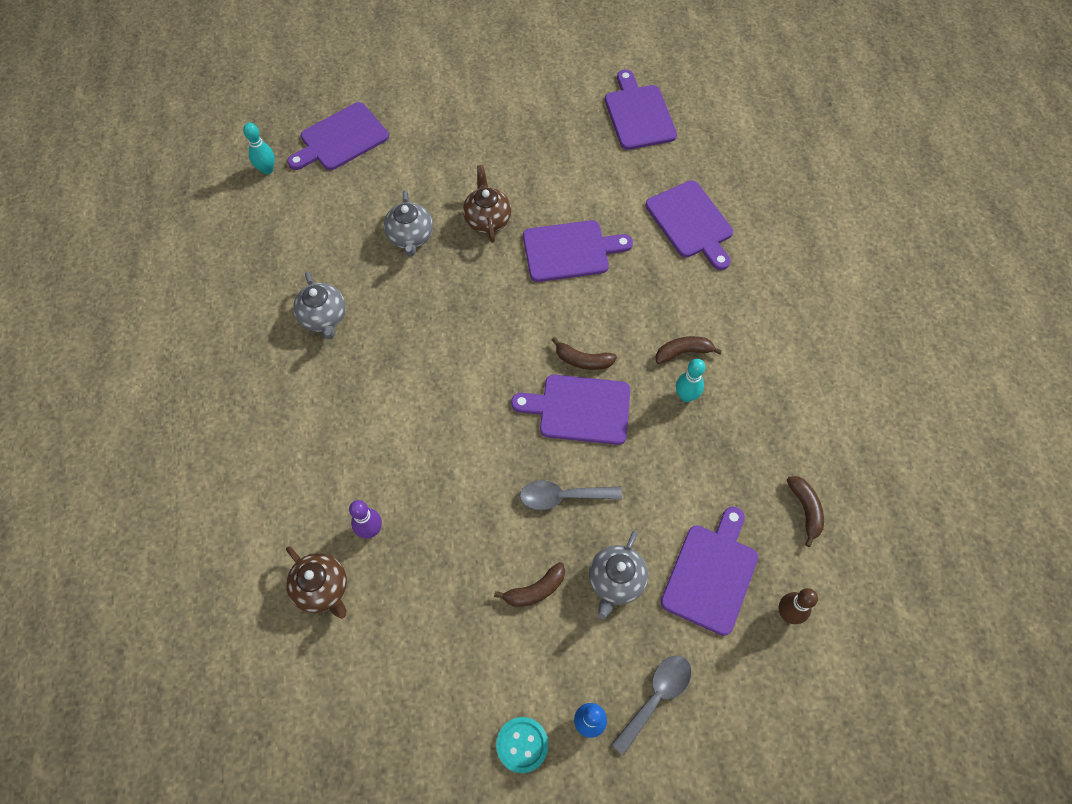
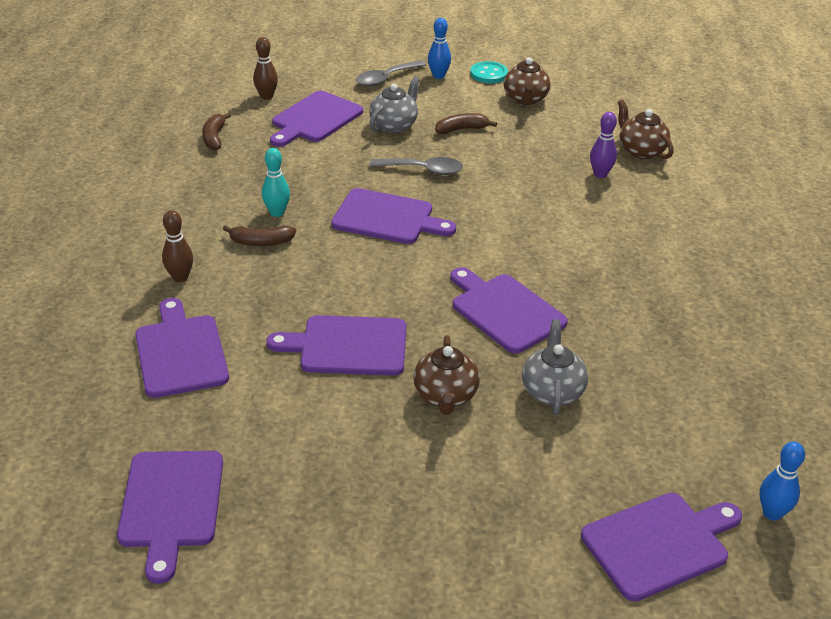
camera: 170 degrees left, 25 degrees down
(267, 169) = (772, 513): turquoise bowling pin -> blue bowling pin
(324, 317) = (661, 325): grey teapot -> none
(453, 309) = (505, 311): none -> purple cutting board
(466, 683) = (525, 99): none -> brown teapot
(583, 360) = (370, 251): brown banana -> none
(731, 296) = (180, 277): none -> brown bowling pin

